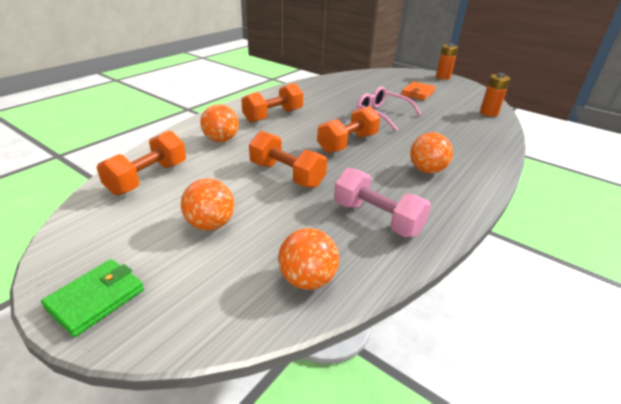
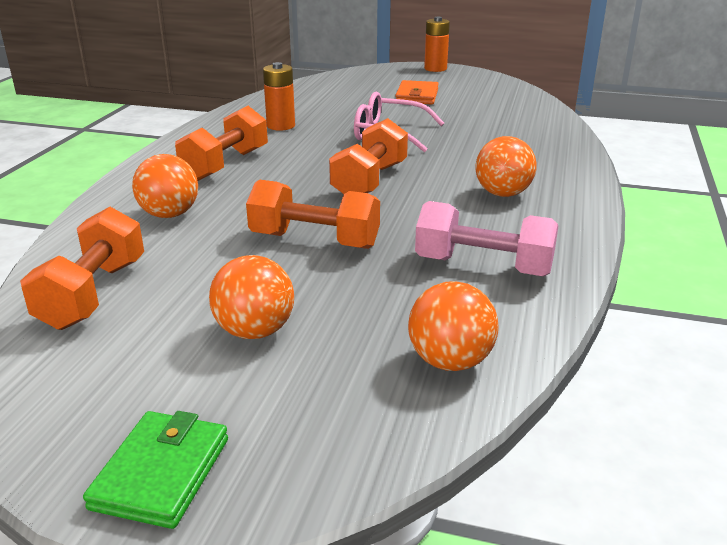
camera: 20 degrees left, 5 degrees down
(489, 113) = (529, 106): orange battery -> orange battery (281, 126)

